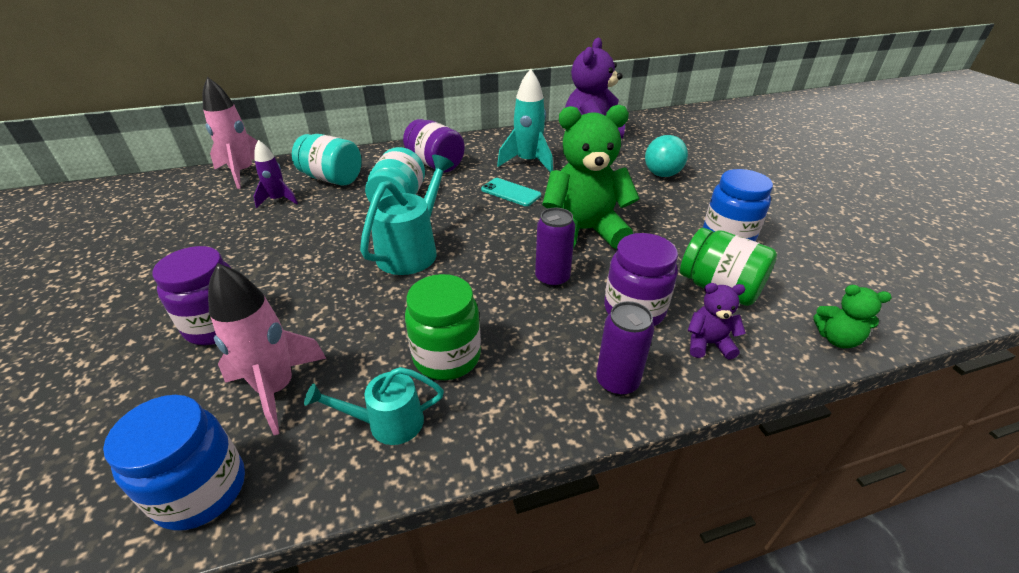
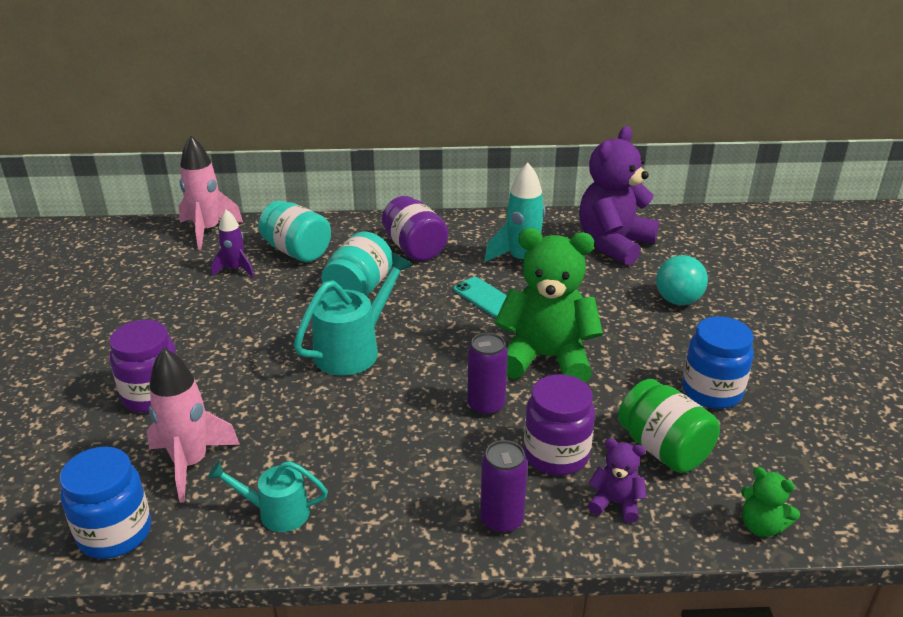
camera: 15 degrees right, 5 degrees down
(447, 357) = (349, 465): green jar -> none

